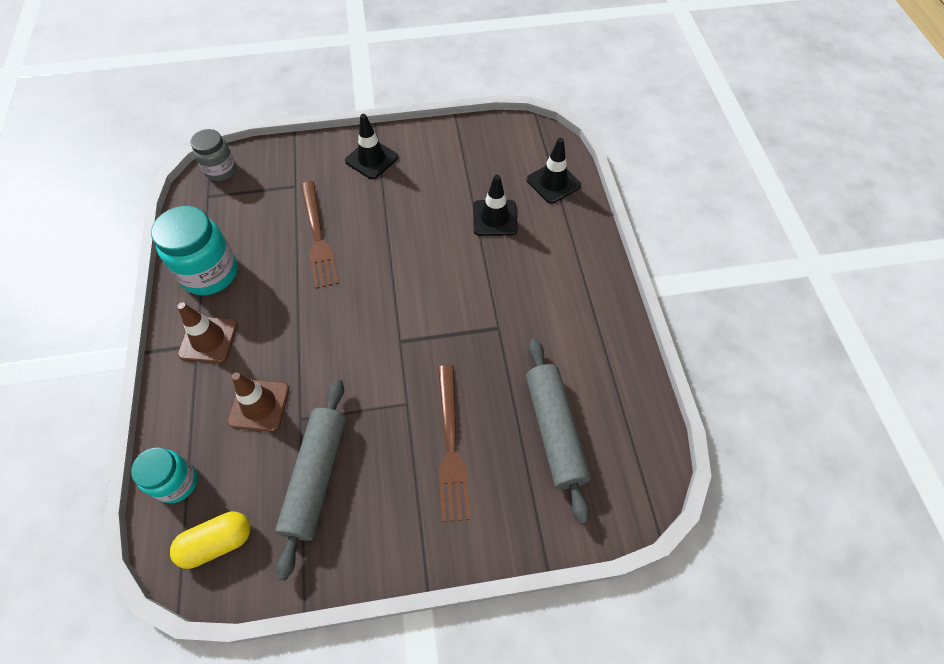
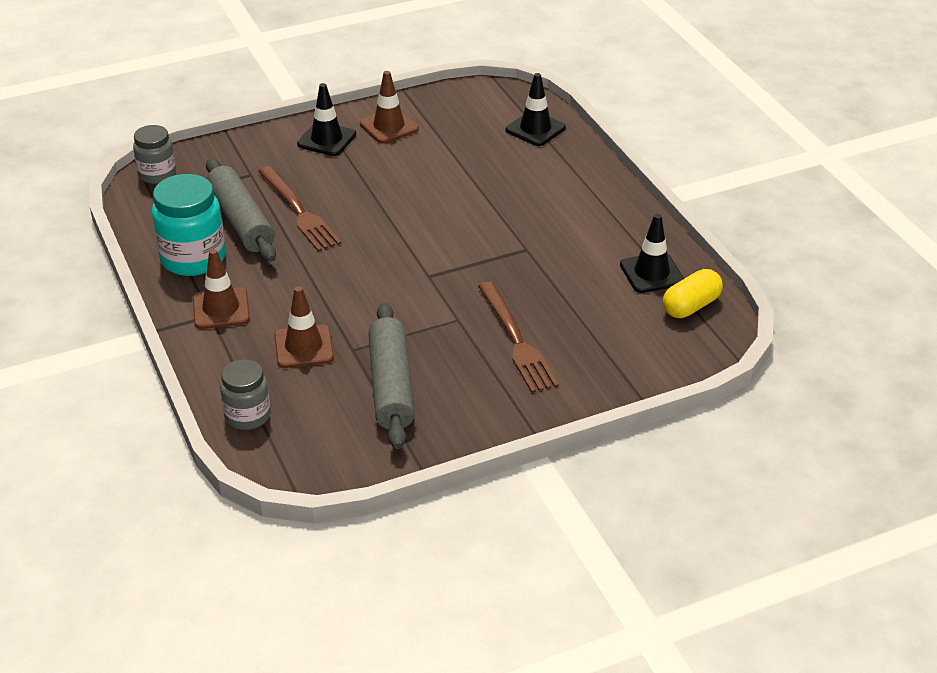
camera: 15 degrees left, 20 degrees down
(177, 482) = (247, 416): turquoise jar -> grey jar
(217, 543) = (314, 448): yellow capsule -> yellow capsule (691, 306)
(428, 155) = (389, 126): none -> brown traffic cone
(494, 218) = (485, 166): black traffic cone -> black traffic cone (651, 273)
(554, 430) = (614, 312): grey rolling pin -> grey rolling pin (241, 221)

